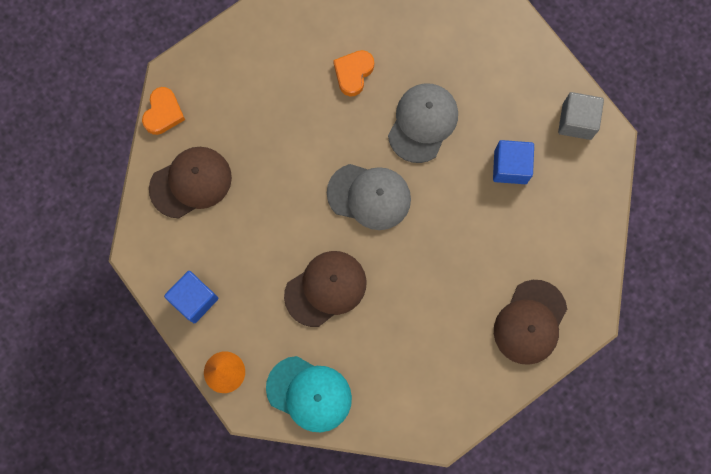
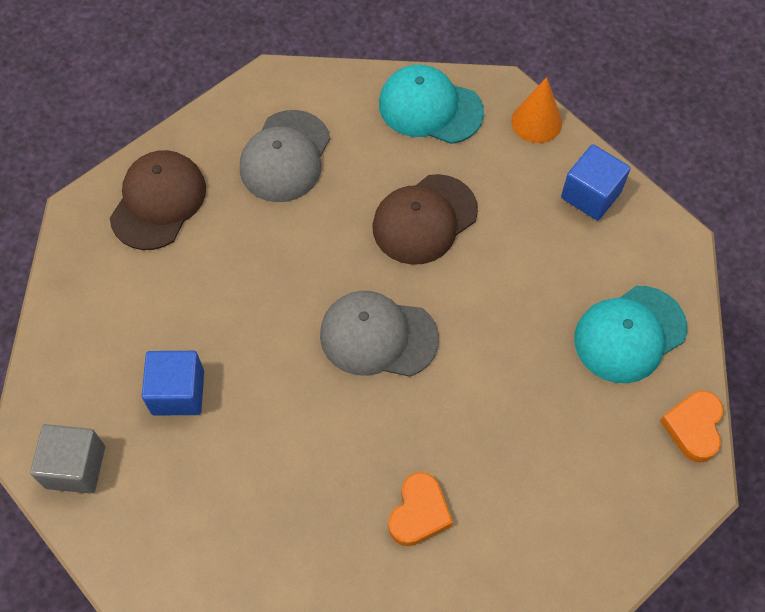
camera: 175 degrees right, 15 degrees down
(191, 183) = (629, 334): brown cap -> turquoise cap
(423, 123) = (307, 445): grey cap -> grey cap (285, 156)

